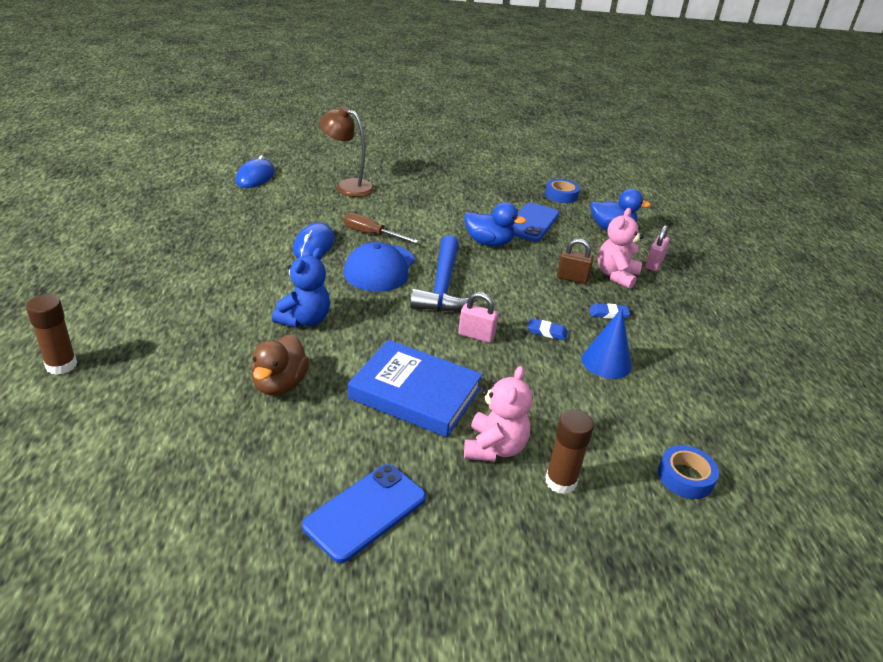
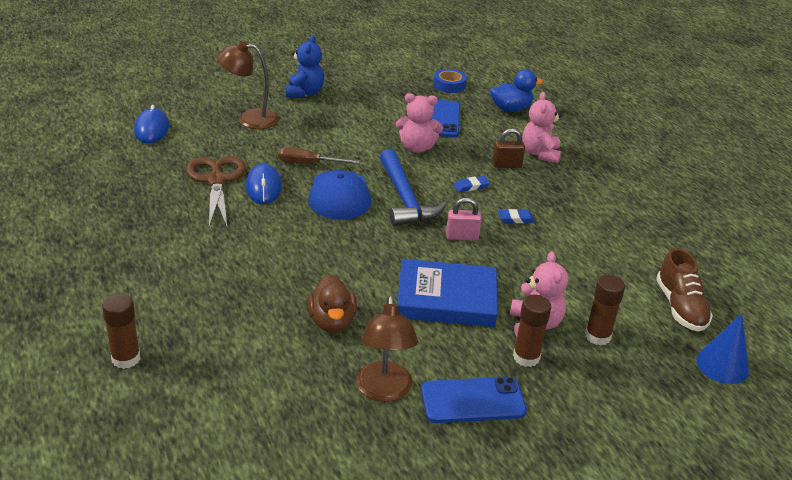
camera: 20 degrees left, 0 degrees up
(275, 230) = (216, 181): none -> brown scissors
(277, 471) = (384, 391): none -> brown lamp
(304, 320) = (309, 260): blue teddy bear -> blue teddy bear (304, 93)
(365, 512) = (473, 400): blue phone -> blue phone turned 60 degrees clockwise
(460, 481) = (526, 357): none -> brown glue stick
(489, 243) = (417, 147): blue duck -> pink teddy bear
(606, 362) = (576, 232): blue cone -> blue cone (722, 365)
(608, 313) = (553, 190): blue eraser -> blue eraser (471, 186)
(654, 264) = (563, 135): pink padlock -> none
(685, 477) = (680, 307): blue tape -> brown shoe

